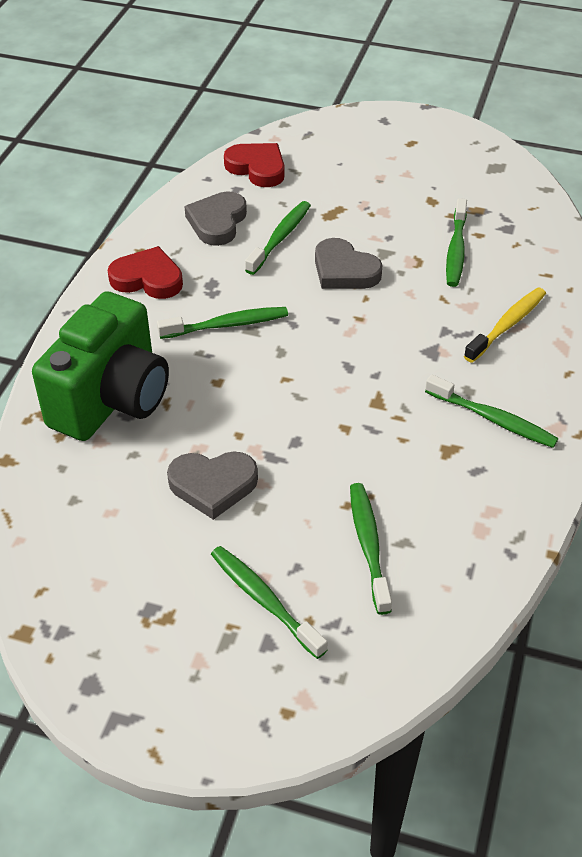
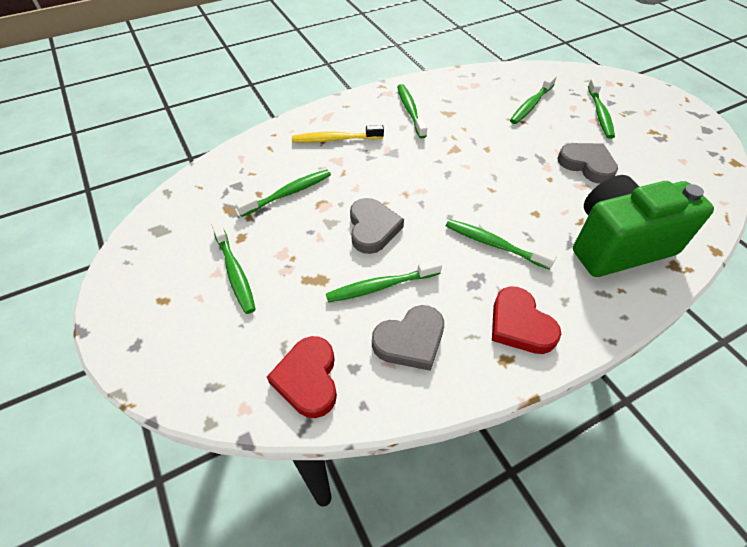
camera: 135 degrees left, 5 degrees up
(395, 181) = (235, 272): none -> green toothbrush

